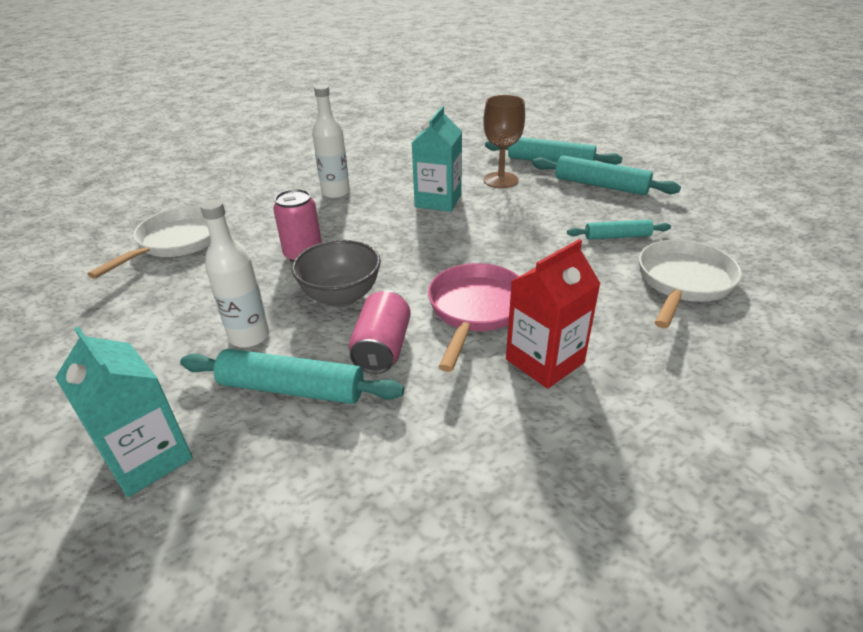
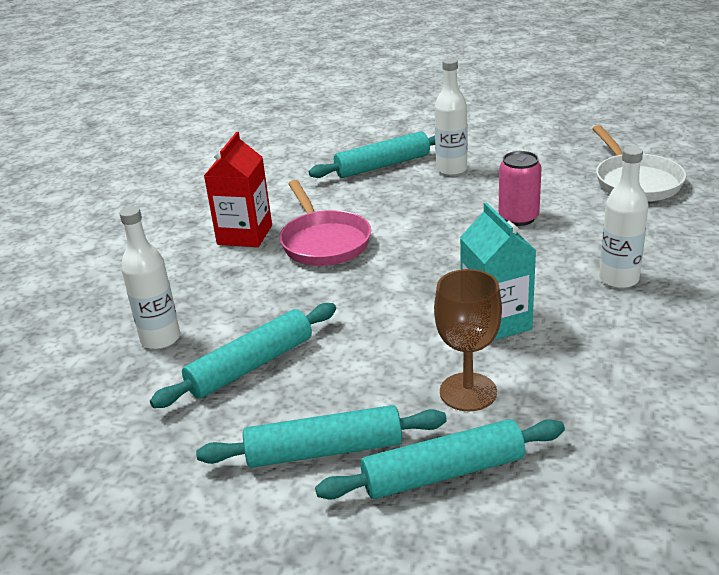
camera: 145 degrees right, 5 degrees down
(148, 458) = (406, 127): turquoise carton -> none
(341, 296) = (434, 208): grey bowl -> none
(382, 348) = (359, 198): pink can -> none
(617, 236) = (251, 366): turquoise rolling pin -> turquoise rolling pin, size x1.63
(683, 282) = (160, 339): white pan -> white bottle

